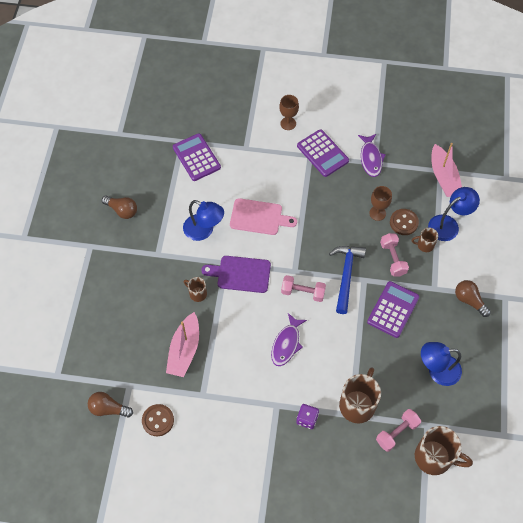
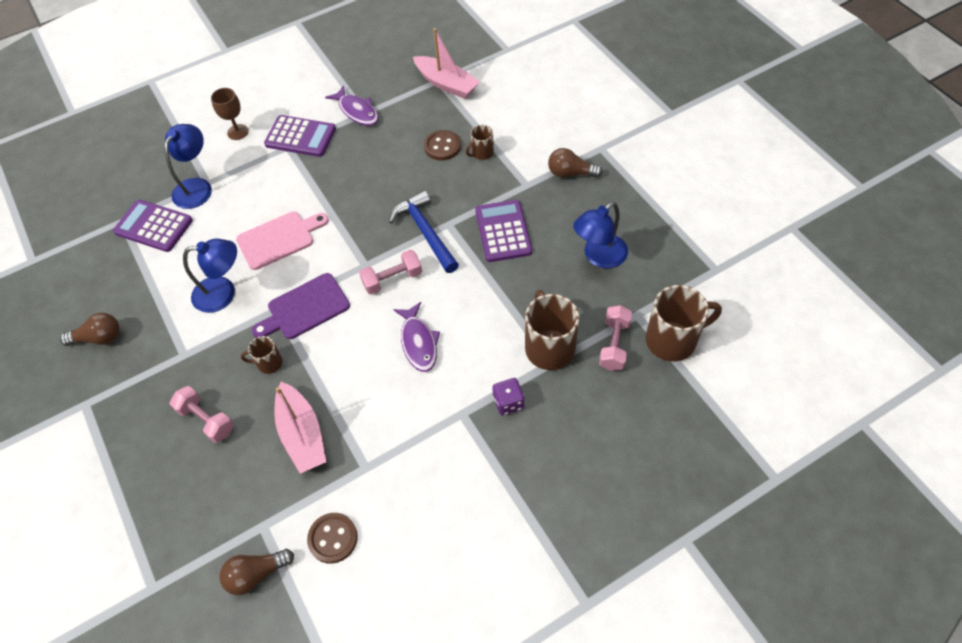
camera: 35 degrees left, 5 degrees down
(377, 213) = (407, 155): brown goblet -> none
(393, 259) = (461, 185): pink dumbbell -> pink dumbbell (206, 420)
(448, 224) = (489, 121): blue lamp -> blue lamp (196, 187)

